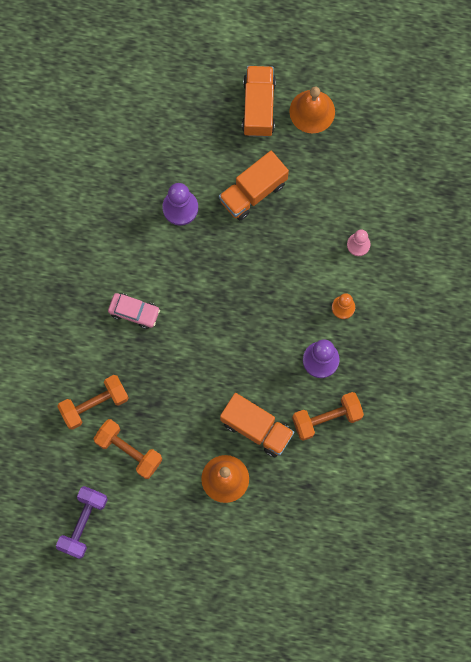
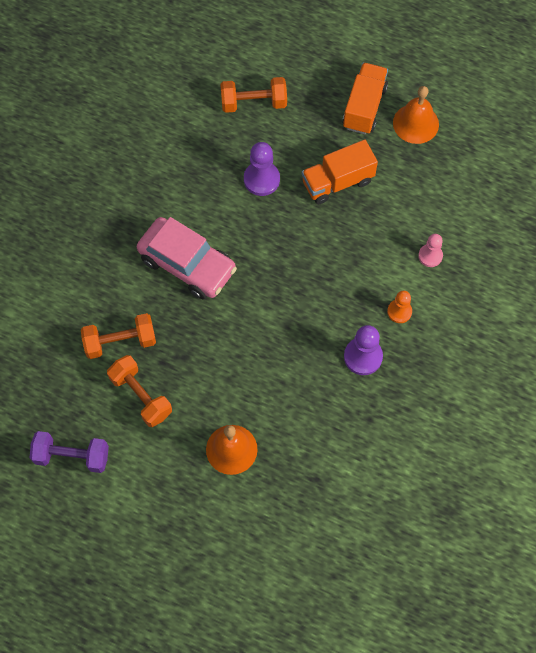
camera: 15 degrees right, 10 degrees down
(83, 523) = (72, 456): purple dumbbell -> purple dumbbell turned 60 degrees clockwise
(134, 312) = (187, 264): pink car -> pink car, size x1.91
(256, 428) = (278, 407): orange truck -> none
(327, 418) = (354, 416): orange dumbbell -> orange dumbbell (253, 103)

